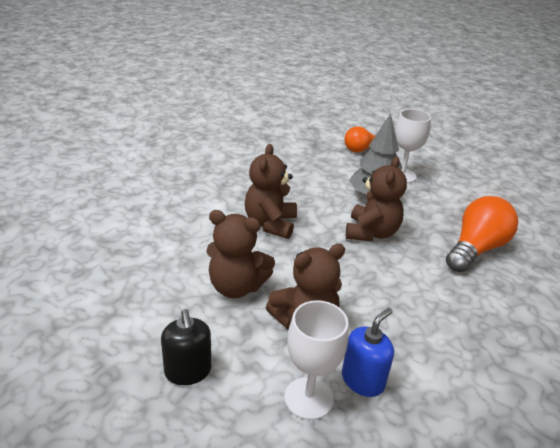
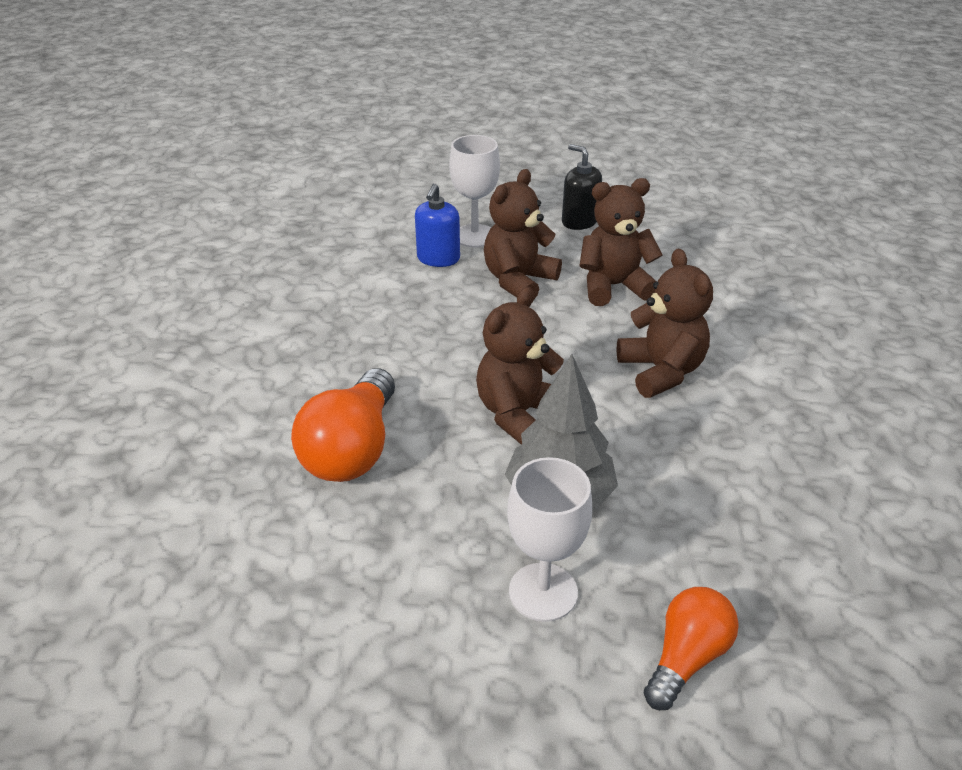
camera: 155 degrees right, 5 degrees up
(371, 233) = (519, 414): brown teddy bear -> brown teddy bear turned 45 degrees clockwise

